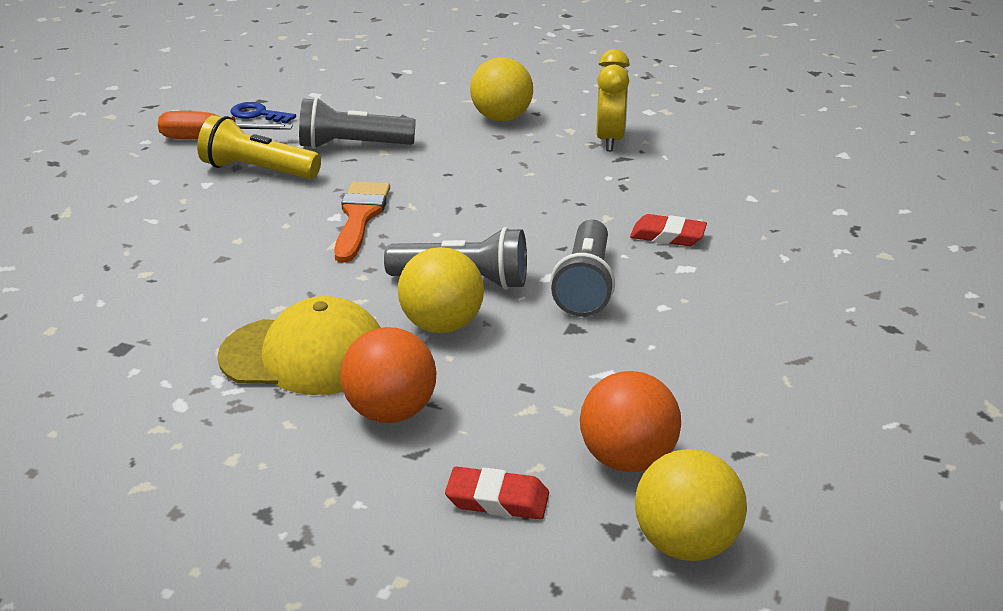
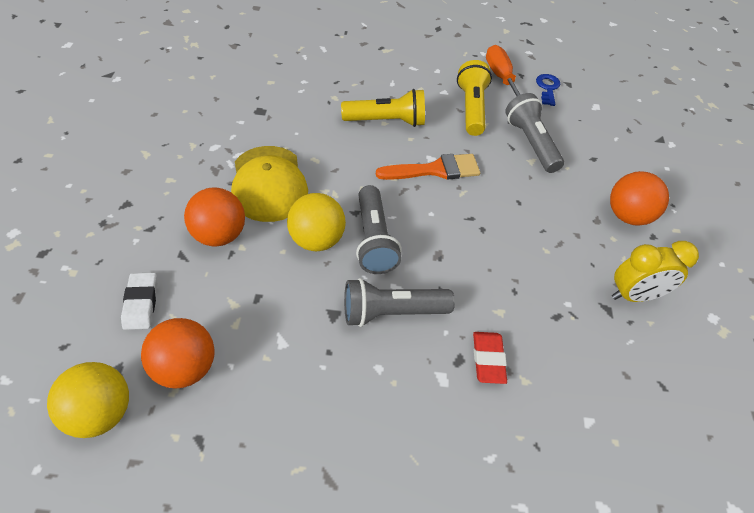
camera: 70 degrees right, 20 degrees up
(235, 237) = (386, 121): none -> yellow flashlight
(497, 499) = (141, 303): red eraser -> white eraser
(501, 118) = (628, 216): yellow ball -> orange ball

